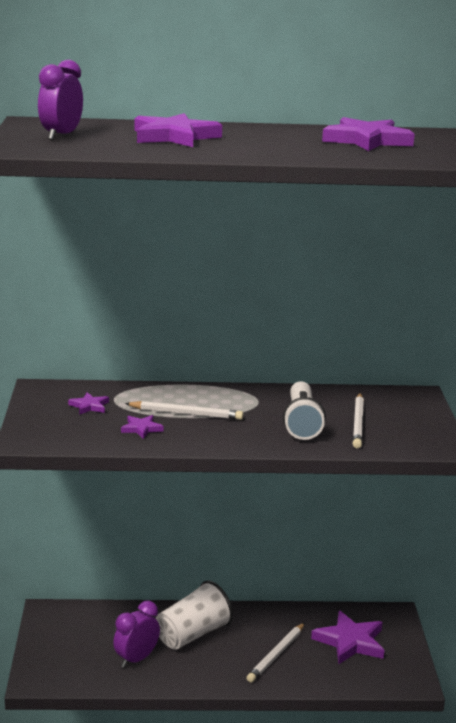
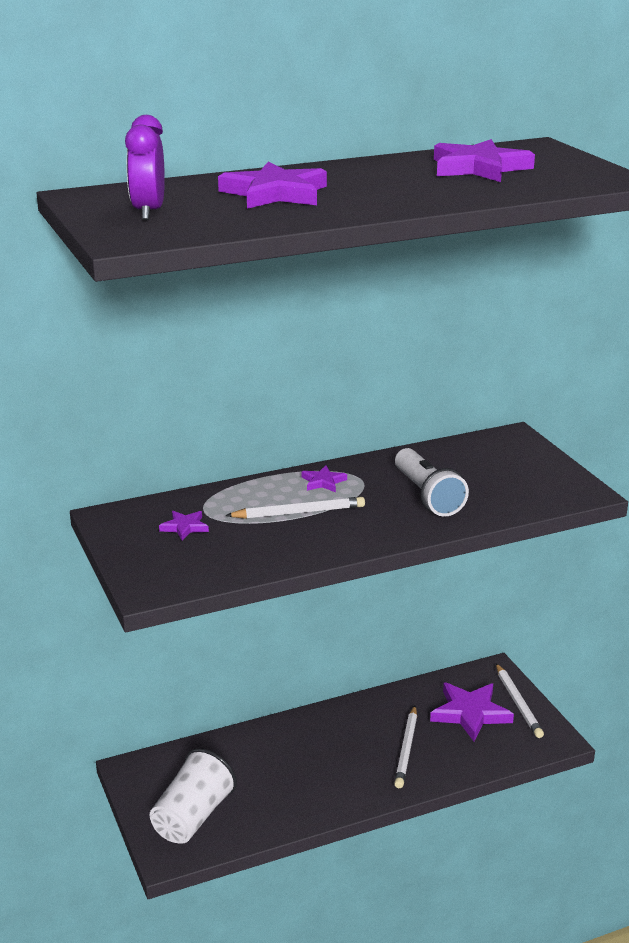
camera: 20 degrees left, 5 degrees up
(136, 659) = (265, 797): purple clock -> none
(141, 429) = (266, 542): purple star -> purple star (323, 482)
(192, 634) = (307, 751): white cup -> white cup (192, 817)
(358, 423) = (483, 483): white pencil -> white pencil (518, 703)

